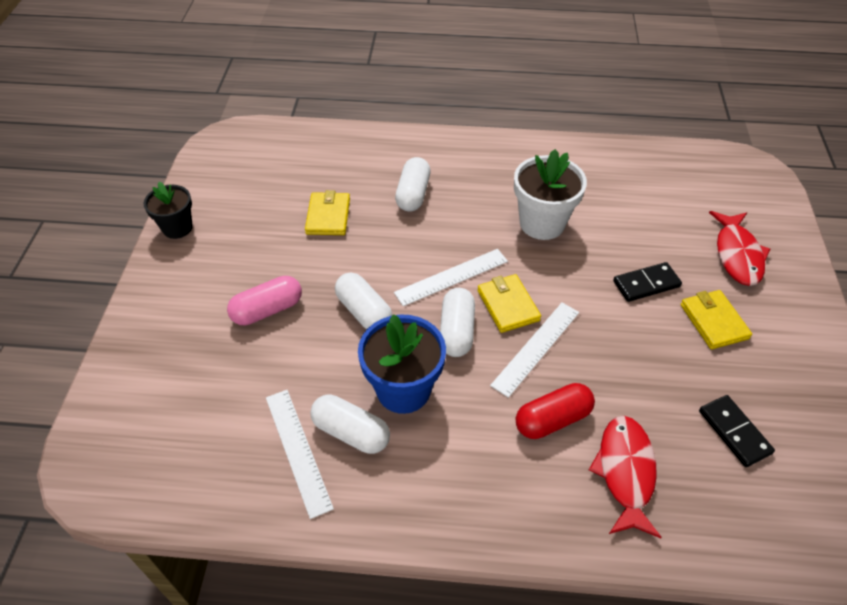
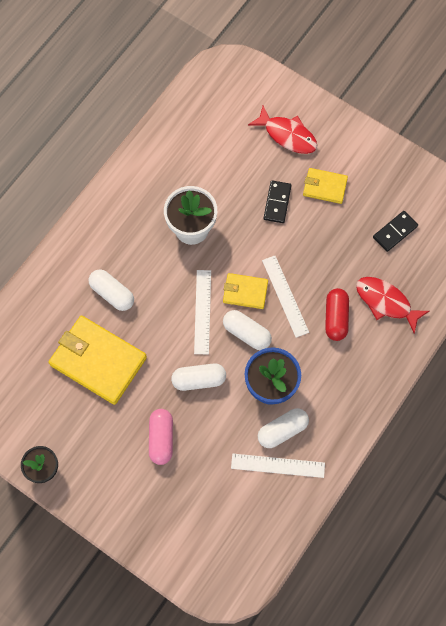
camera: 60 degrees left, 20 degrees up
(328, 216) = (98, 361): yellow wallet -> yellow wallet, size x1.88
(734, 432) = (395, 232): black domino -> black domino turned 45 degrees counterclockwise

